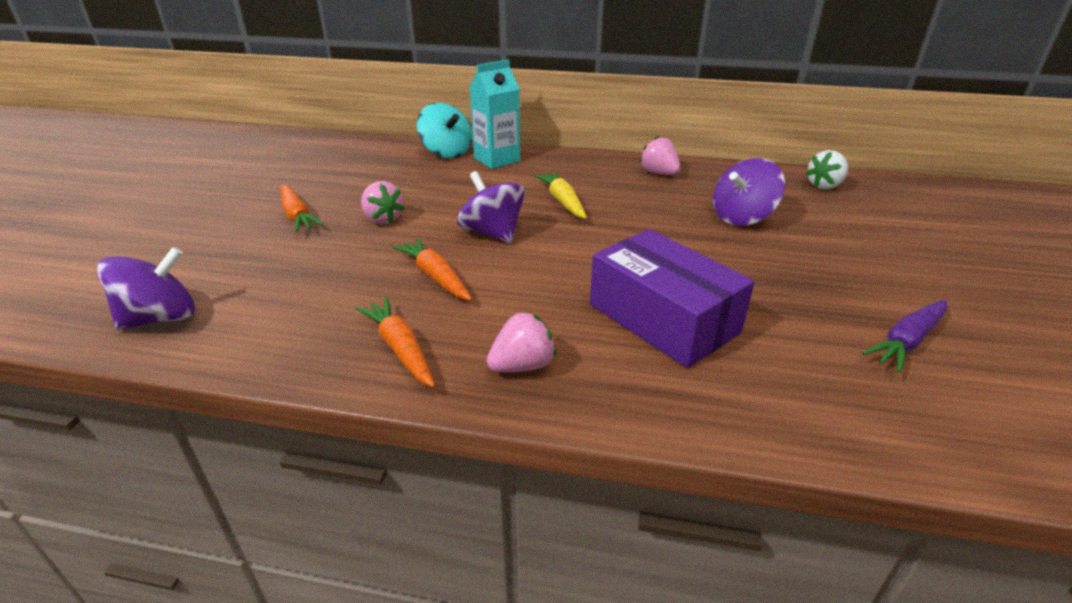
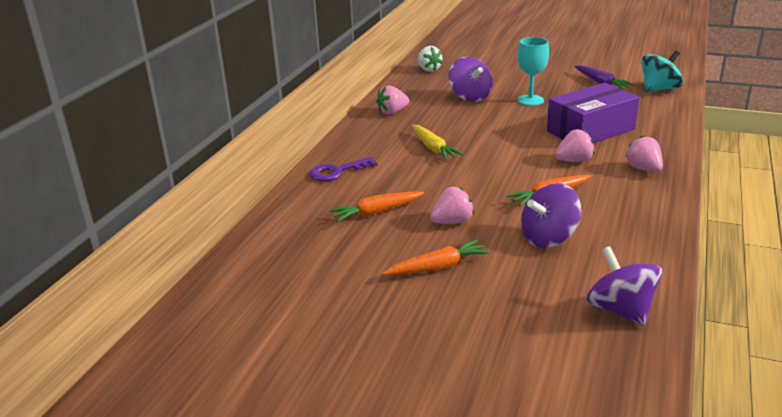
camera: 80 degrees left, 5 degrees down
(400, 348) = (636, 205): orange carrot -> orange carrot (376, 212)
(446, 152) = (307, 196): turquoise spinning top -> turquoise spinning top (659, 89)
(492, 233) = (484, 175): purple spinning top -> purple spinning top (548, 238)
(497, 160) = (337, 171): turquoise carton -> purple key
(543, 299) = (574, 161): none -> pink strawberry
(562, 201) = (433, 148): yellow carrot -> yellow carrot turned 105 degrees counterclockwise
(760, 264) = (530, 100): none -> turquoise goblet

